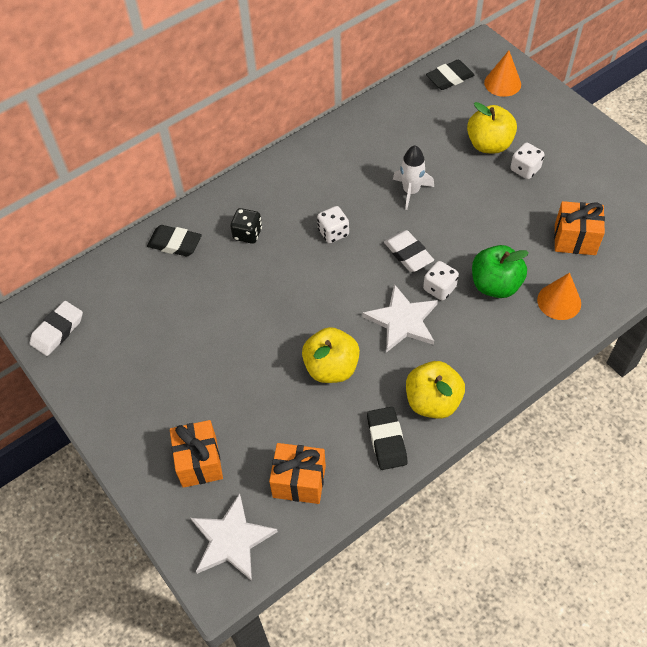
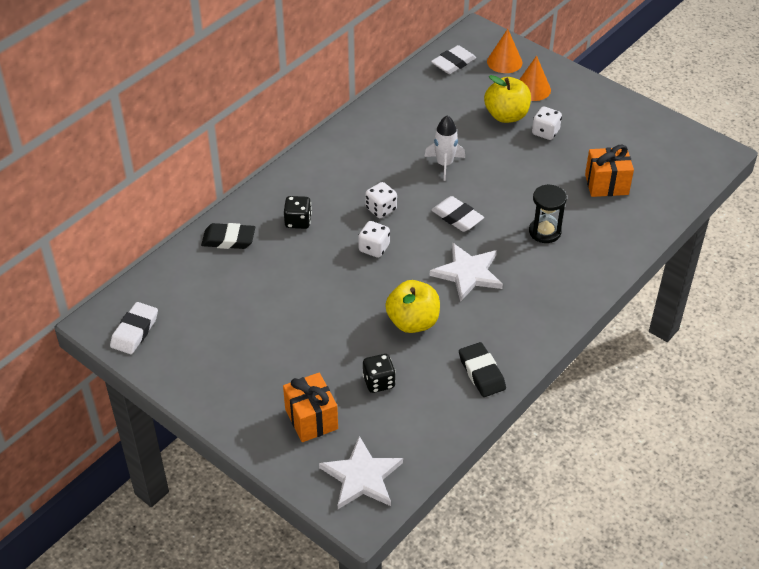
camera: 15 degrees left, 10 degrees down
(278, 431) = (379, 382): none -> black dice
(299, 481) = (410, 419): orange gift -> none
(432, 401) = (514, 335): yellow apple -> none
(439, 288) = (494, 242): white dice -> white dice (374, 248)
(449, 78) = (453, 63): black eraser -> white eraser
(495, 285) = (545, 232): green apple -> black hourglass
(559, 301) = (606, 237): orange cone -> orange cone (532, 89)

